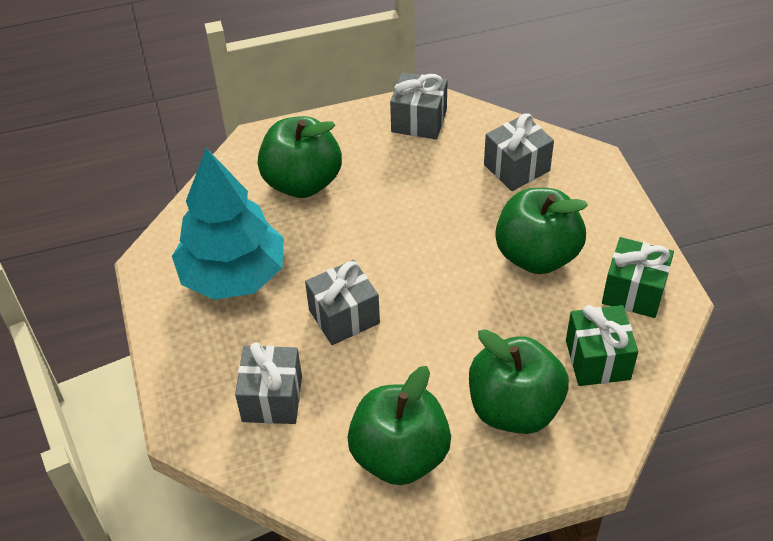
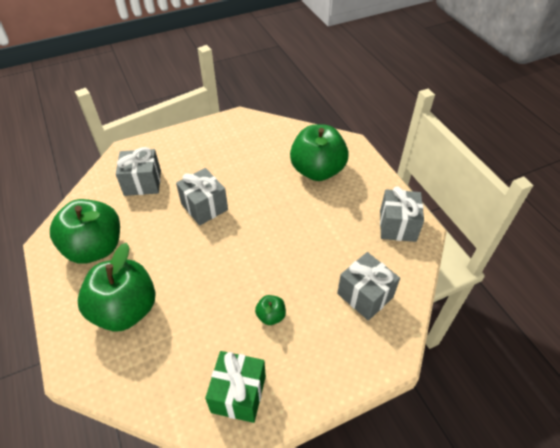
camera: 80 degrees right, 0 degrees up
(233, 275) = (234, 152): turquoise tree -> none
(537, 255) = (271, 316): green apple -> green apple, size x0.42
(597, 360) = (167, 365): green gift -> none

